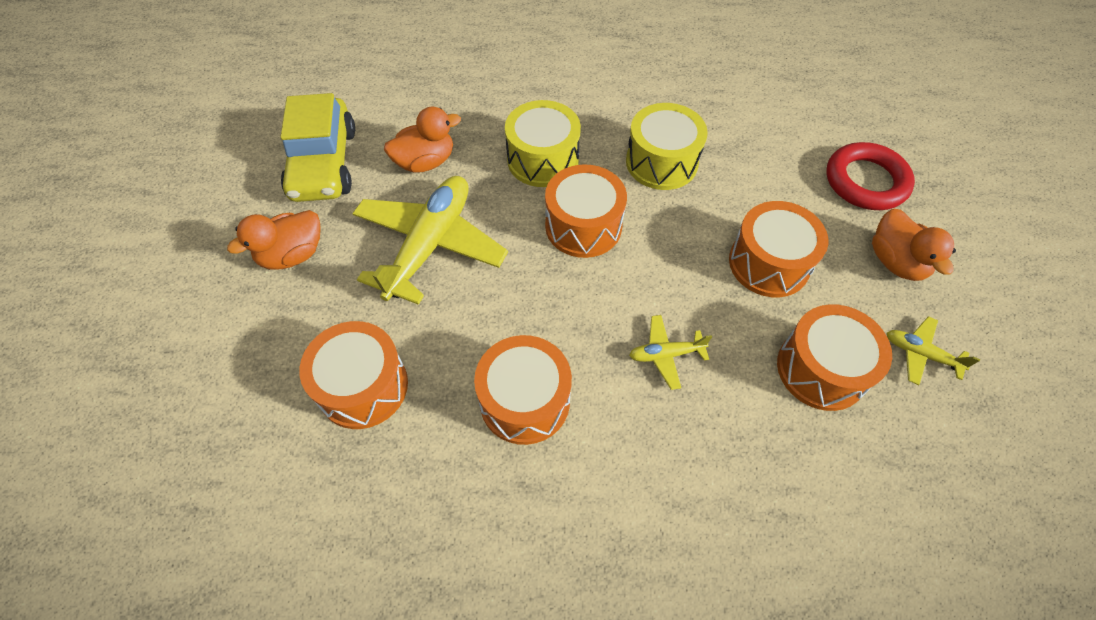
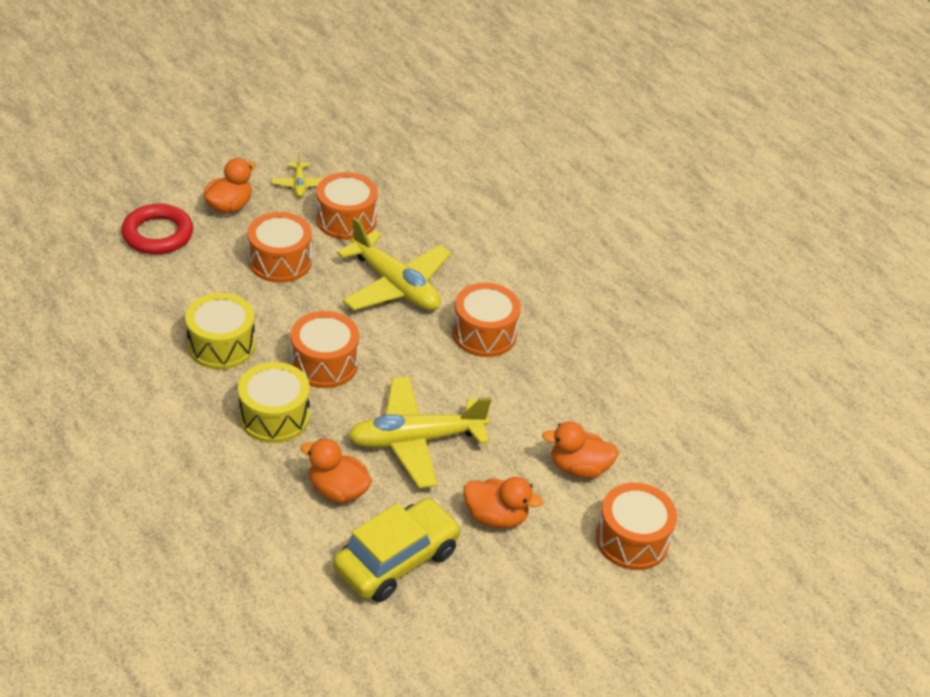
camera: 130 degrees left, 15 degrees down
(272, 364) = (579, 468): none -> orange duck
(363, 386) = (547, 412): orange drum -> orange drum (632, 540)
(666, 354) = (395, 285): yellow plane -> yellow plane, size x2.20

